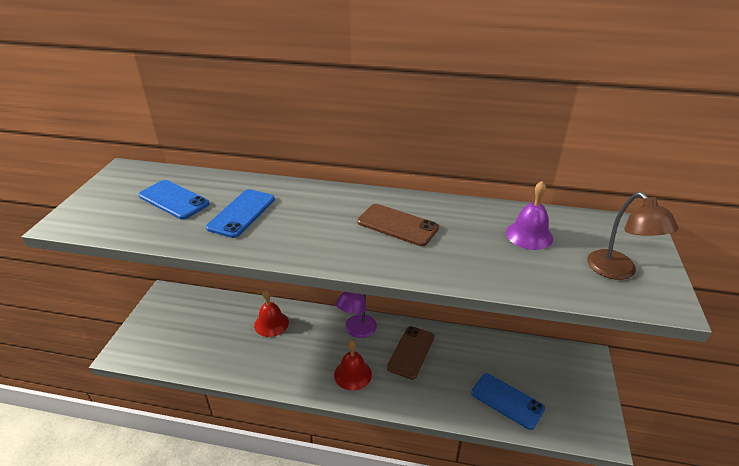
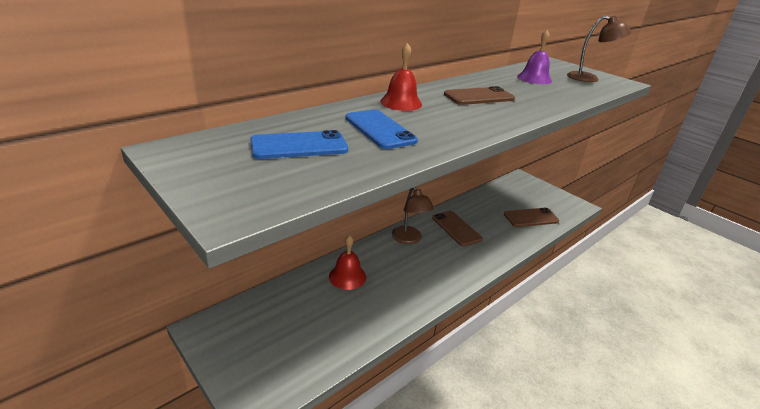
camera: 55 degrees left, 5 degrees down
(353, 374) = (451, 263): red bell -> red bell (401, 102)
(357, 331) = (409, 239): purple lamp -> brown lamp
(507, 401) = (531, 218): blue phone -> brown phone

